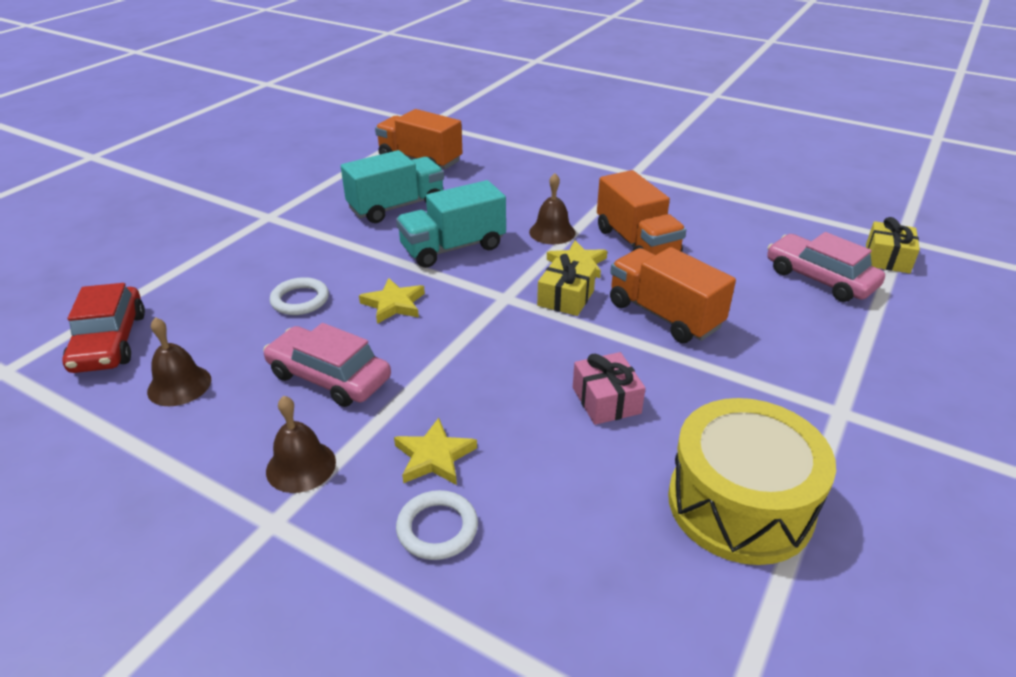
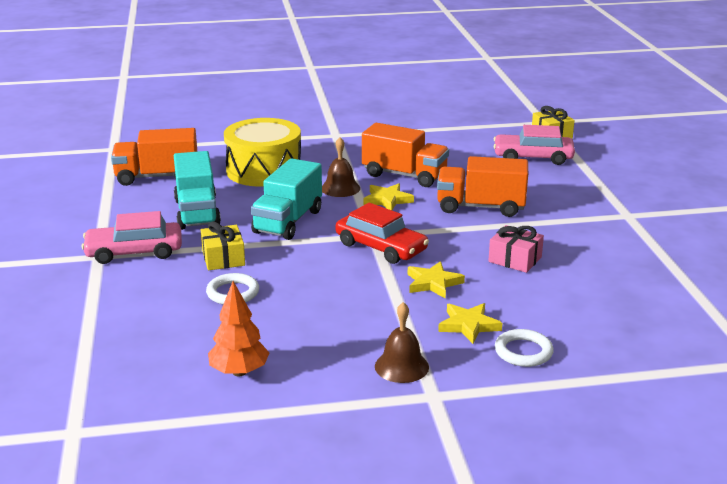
camera: 40 degrees left, 10 degrees down
(109, 341) = (128, 377): red car -> red car (381, 247)
(179, 385) = (239, 372): brown bell -> orange tree
(329, 377) = (336, 321): pink car -> pink car (134, 252)
(394, 304) = (306, 267): yellow star -> yellow star (433, 283)
(396, 207) = (197, 212): turquoise truck -> turquoise truck turned 150 degrees clockwise
(565, 298) = (411, 220): yellow gift -> yellow gift (223, 258)
(740, 504) = (640, 272): yellow drum -> yellow drum (264, 170)

